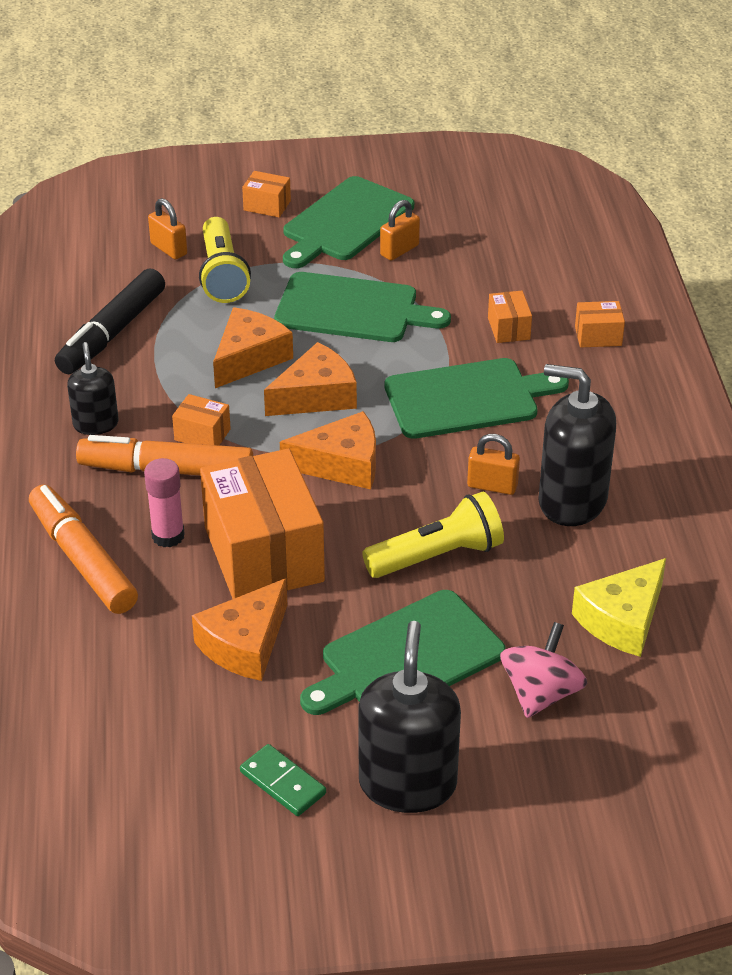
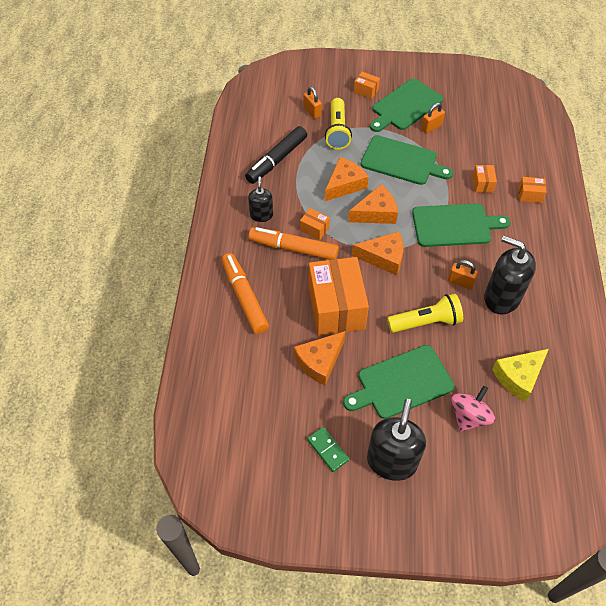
camera: 10 degrees right, 15 degrees up
(168, 536) = (289, 289): pink glue stick -> none

